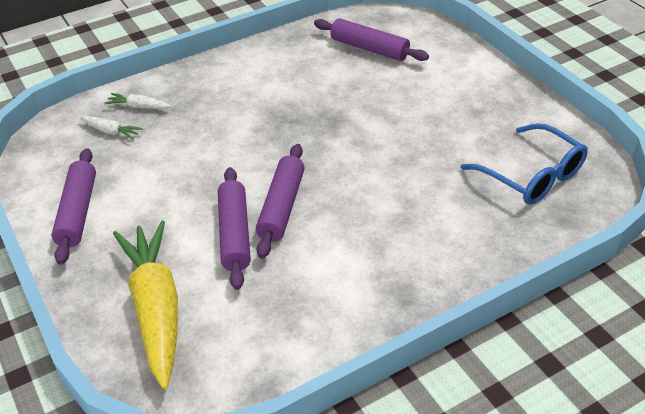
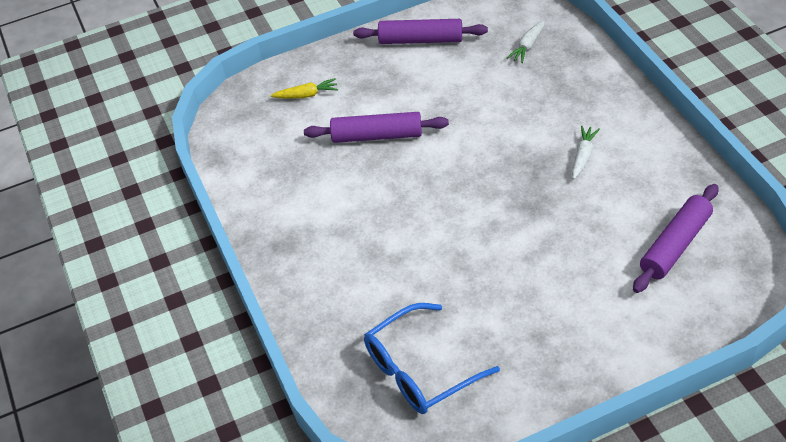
camera: 100 degrees right, 5 degrees up
(138, 107) = (565, 60): white carrot -> white carrot (583, 156)
(156, 307) = (307, 95): yellow carrot -> yellow carrot, size x0.42
(282, 207) = (405, 166): purple rolling pin -> none

